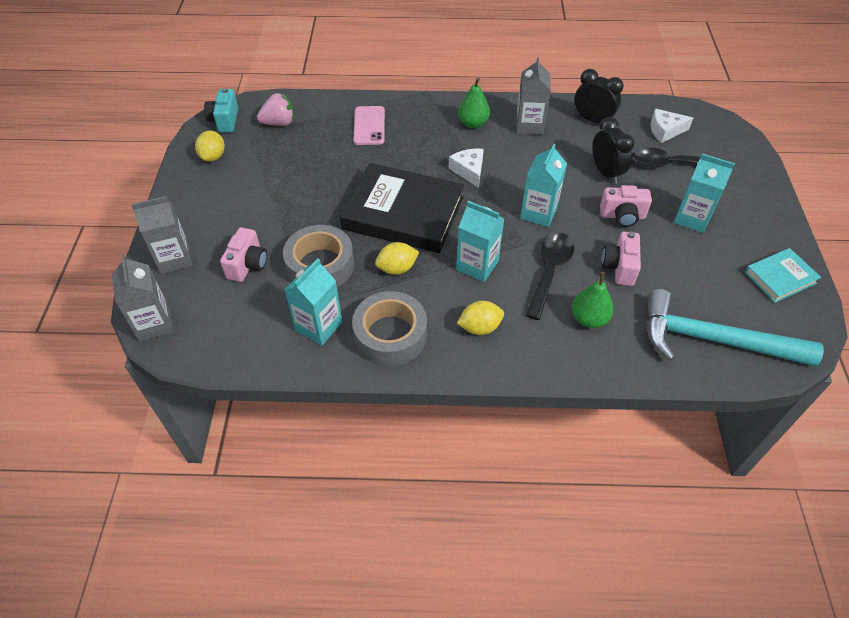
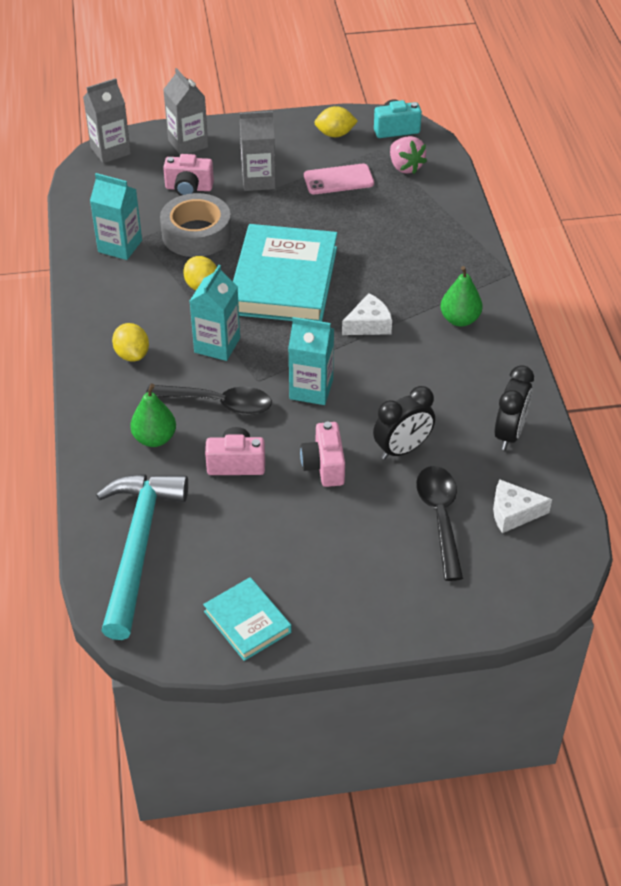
camera: 80 degrees right, 5 degrees down
(369, 126) = (424, 234): pink phone -> pink phone (338, 180)
(390, 335) = (115, 294): grey tape -> none
(403, 213) = (284, 280): black book -> turquoise book
(529, 125) = (474, 371): grey carton -> grey carton (258, 180)
(665, 131) = (513, 512): white cheese -> white cheese turned 75 degrees counterclockwise
(691, 218) = (337, 535): turquoise carton -> none

